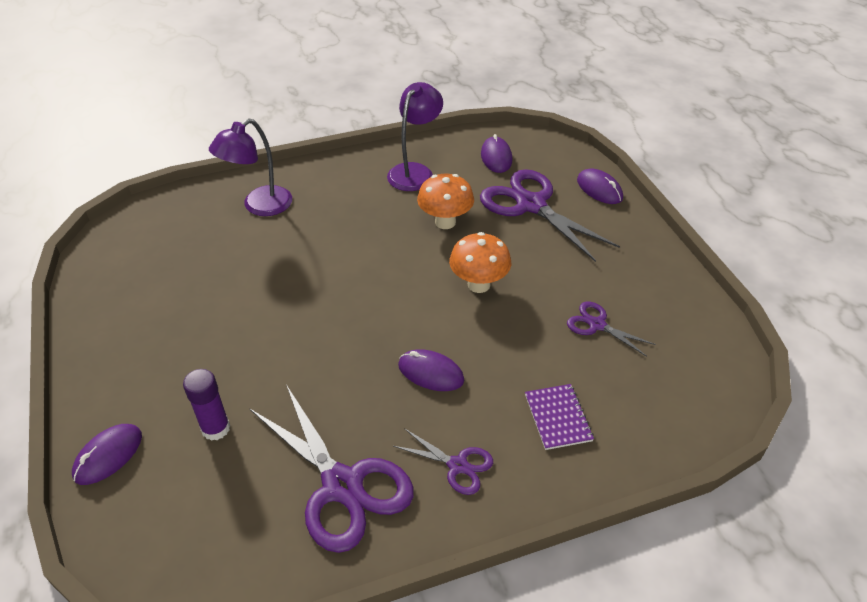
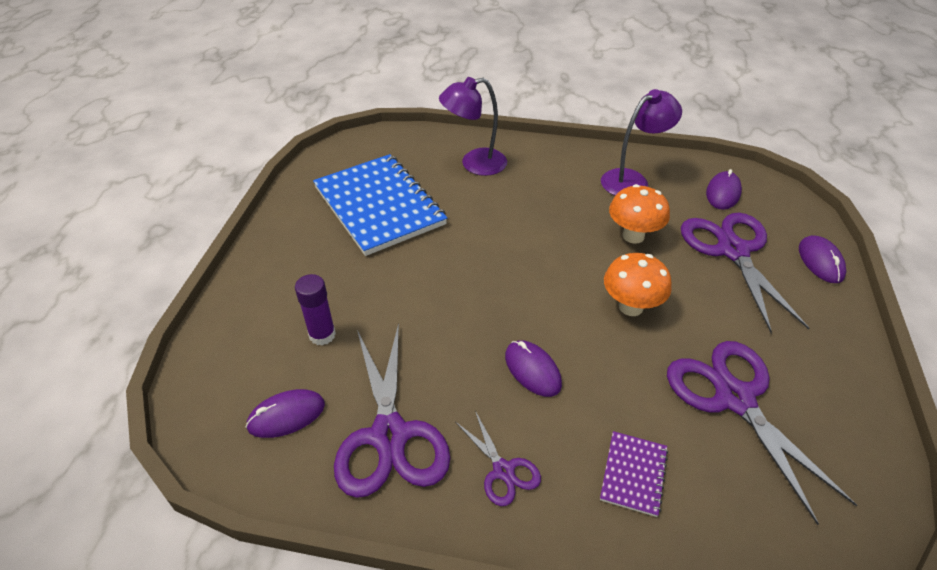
camera: 30 degrees right, 0 degrees up
(108, 455) = (233, 319): purple mouse -> purple mouse (286, 415)
(188, 282) = (379, 206): none -> blue notebook
(597, 325) = (734, 398): purple scissors -> purple scissors, size x1.99

